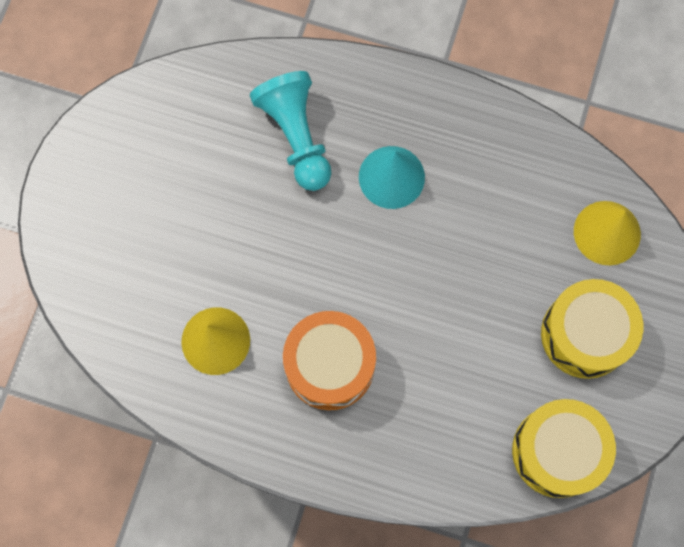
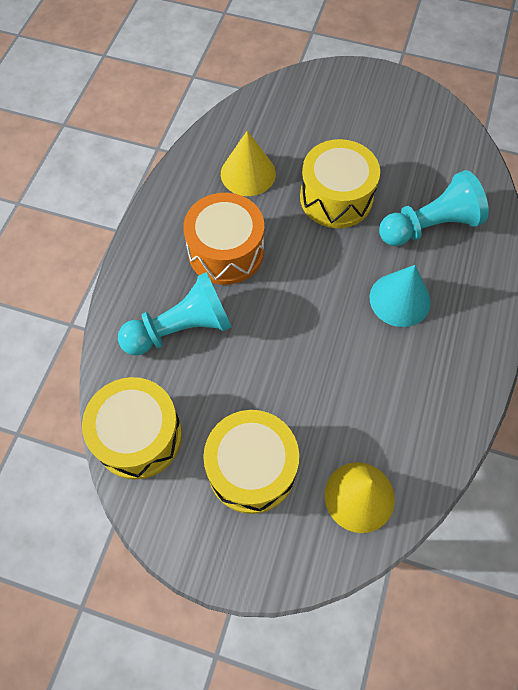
camera: 90 degrees right, 10 degrees down
(255, 237) = (336, 198): none -> yellow drum
(431, 413) = (181, 329): none -> turquoise pawn

